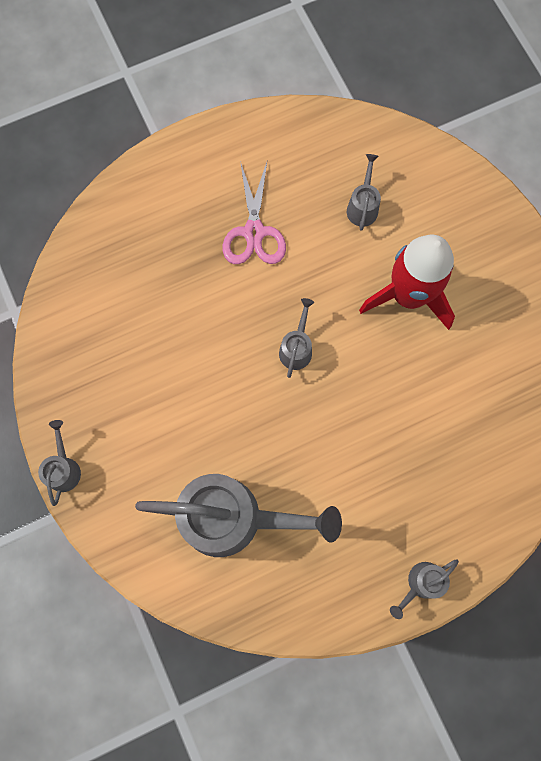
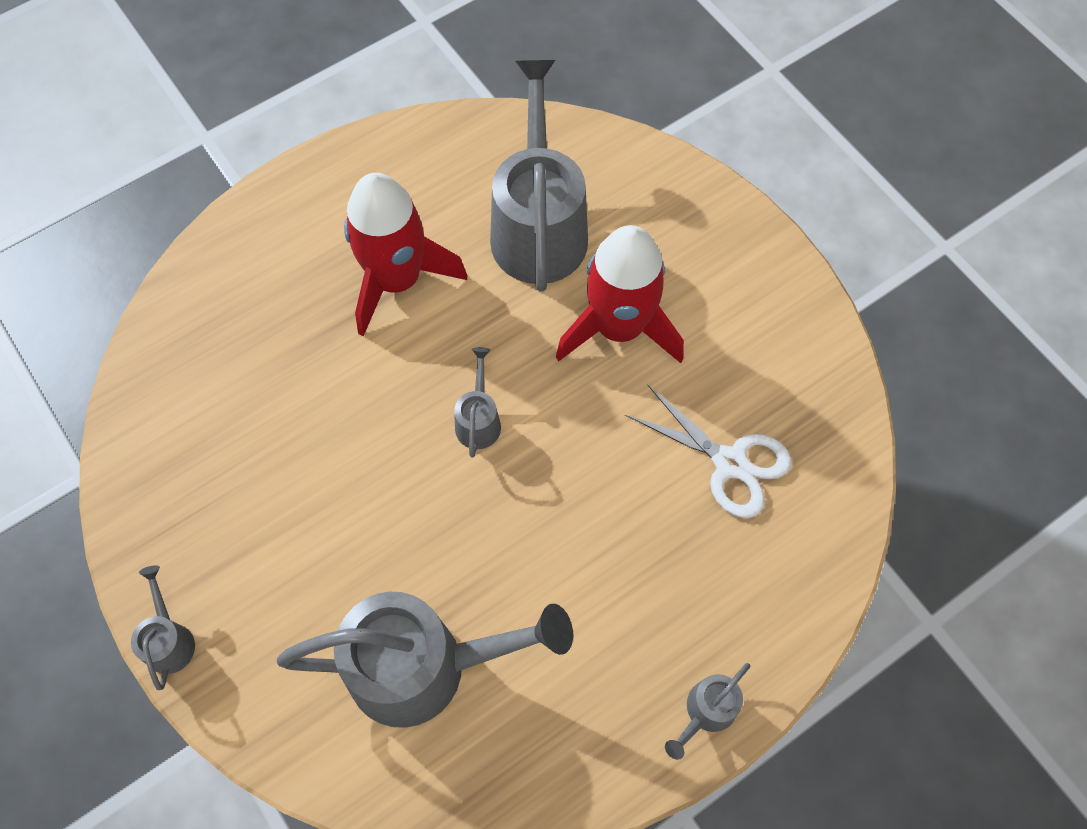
camera: 10 degrees left, 10 degrees down
(254, 232) = (397, 280): pink scissors -> red rocket
(363, 206) = (538, 225): grey watering can -> grey watering can, size x2.28
(470, 410) = (730, 463): none -> white scissors

